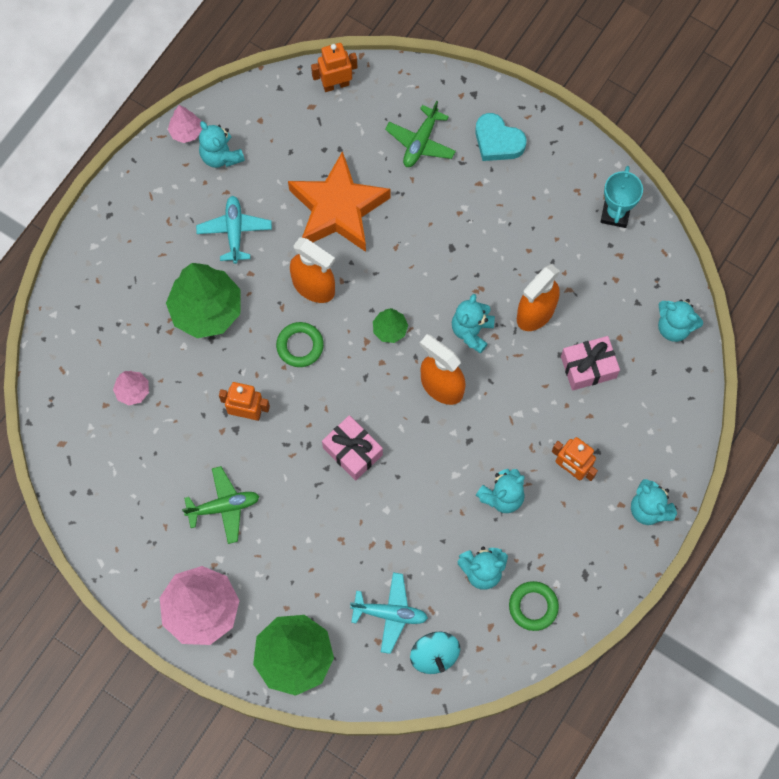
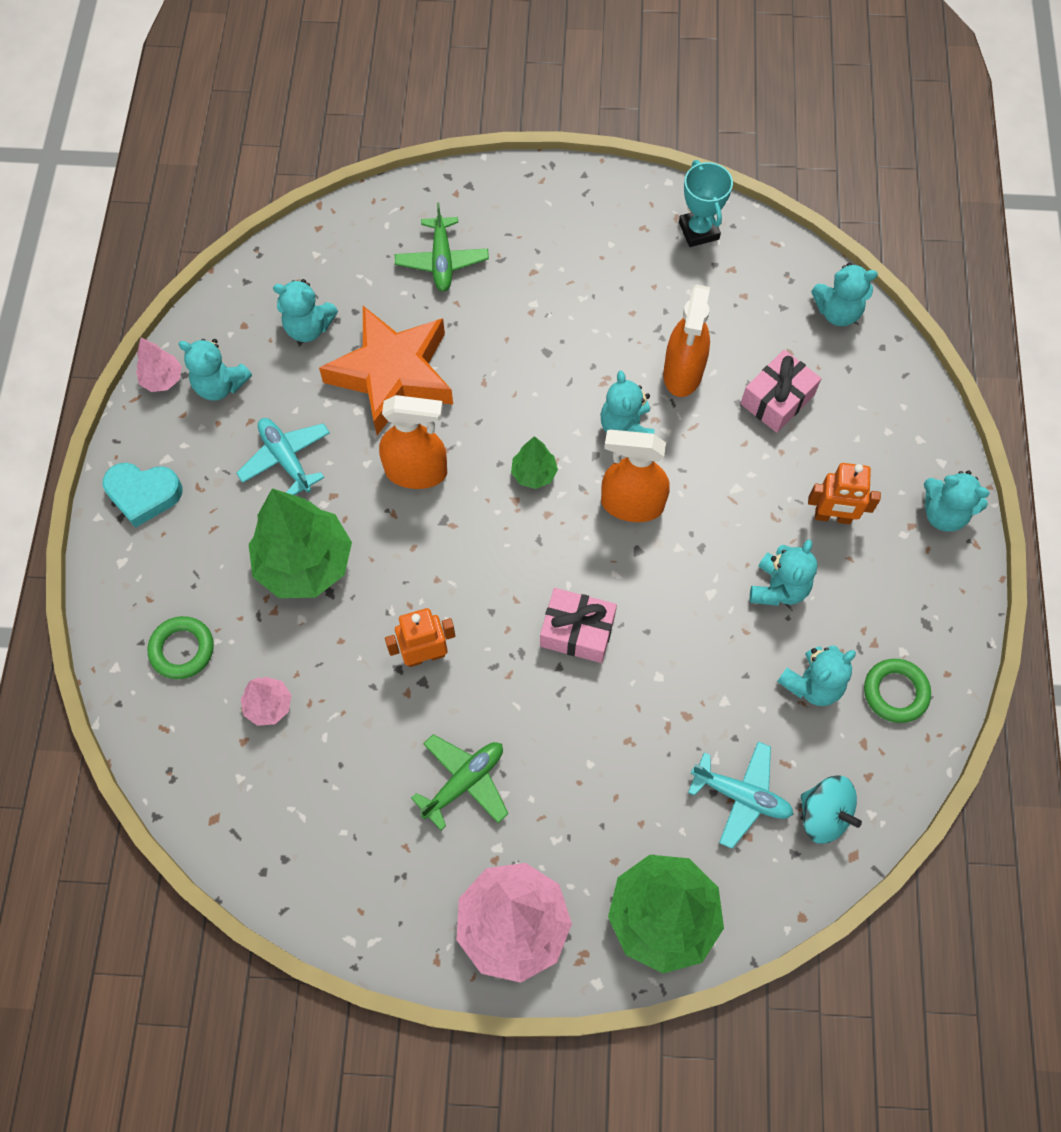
camera: 30 degrees left, 5 degrees down
(300, 346) = (441, 546): green ring -> green ring (182, 649)
(302, 145) = (308, 327): none -> turquoise teddy bear
(336, 84) = (309, 247): orange robot -> none
(390, 614) = (741, 795): turquoise plane -> turquoise plane turned 45 degrees clockwise
(497, 141) = (526, 220): turquoise heart -> turquoise heart (143, 494)

